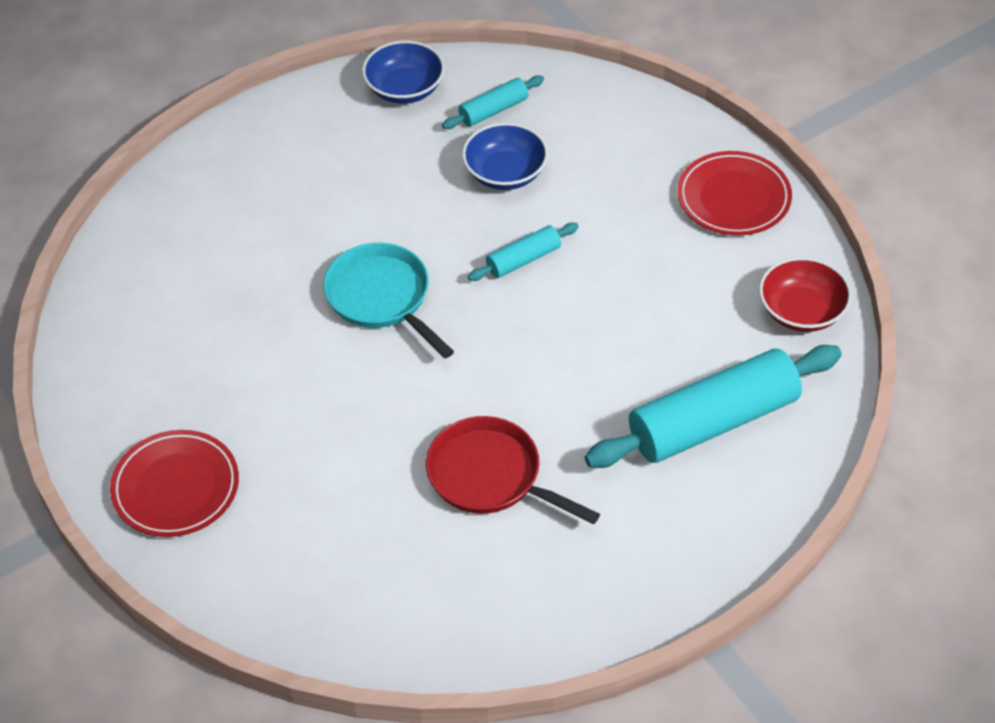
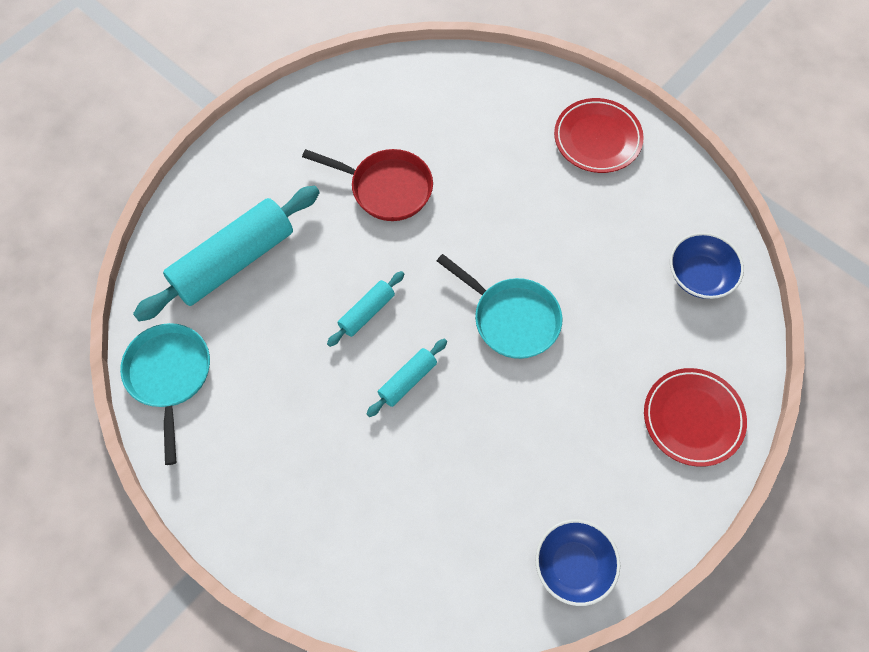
camera: 165 degrees right, 15 degrees up
(493, 110) = (479, 555): turquoise rolling pin -> turquoise rolling pin (367, 312)
(505, 173) = (447, 475): blue bowl -> blue bowl (700, 276)
(733, 198) = (234, 489): red plate -> red plate (693, 418)
(801, 311) = (169, 376): red bowl -> turquoise pan

